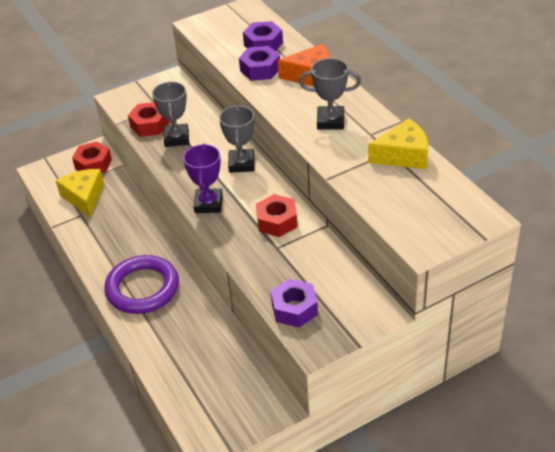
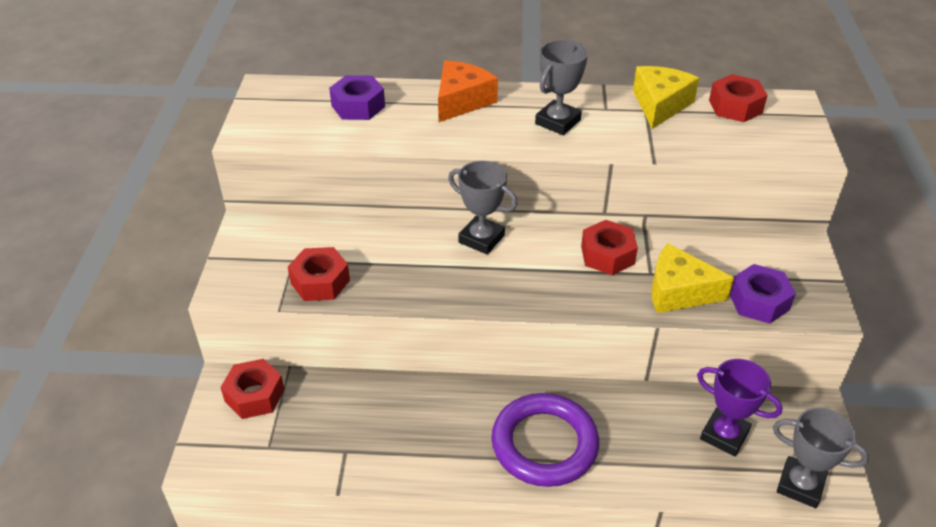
camera: 60 degrees left, 0 degrees up
(84, 197) = (313, 432): yellow cheese -> yellow cheese (679, 291)
(176, 138) = (375, 269): grey trophy -> grey trophy (800, 485)
(208, 204) = (528, 294): purple trophy -> purple trophy (724, 435)
(260, 69) = (405, 127): purple nut -> none
(443, 190) = (735, 106): none -> red nut

